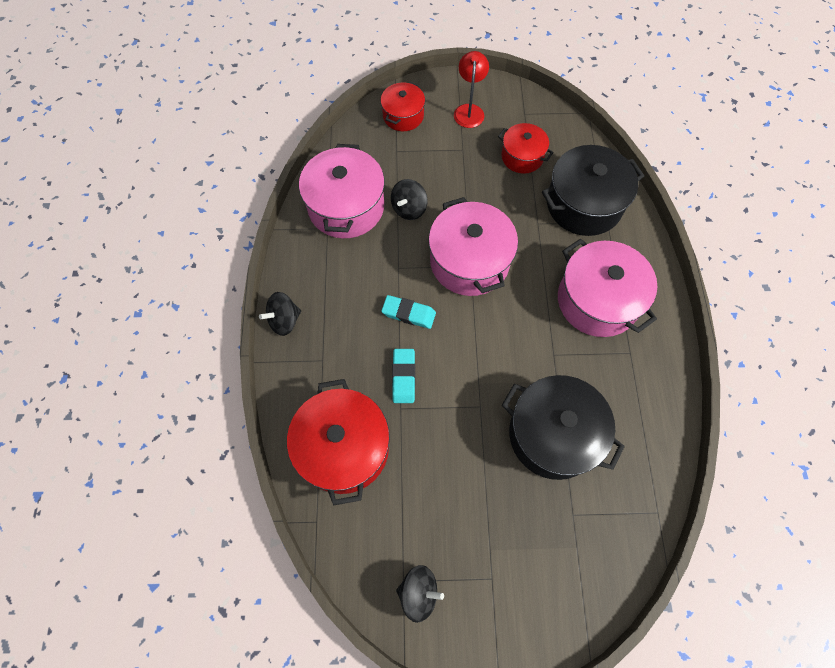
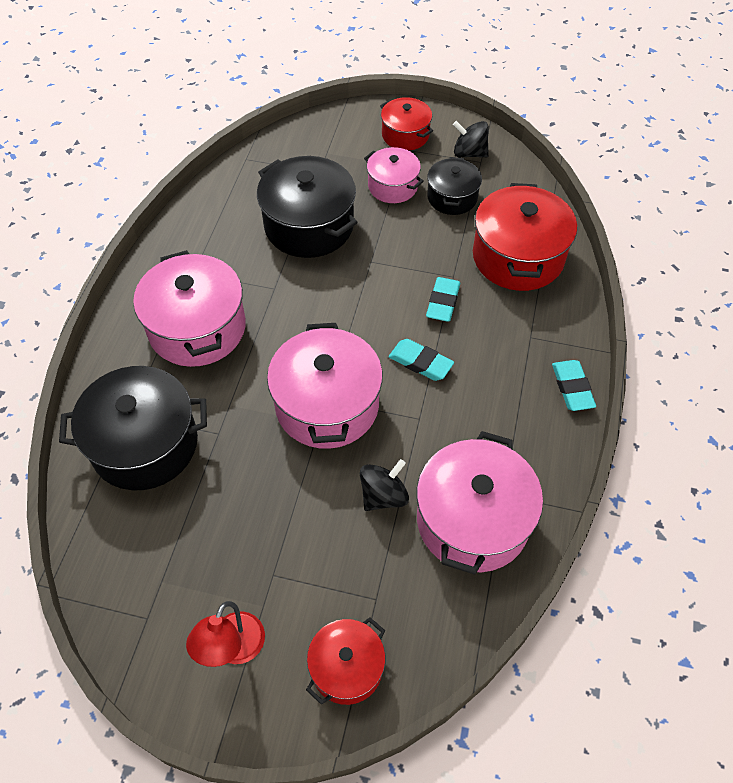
camera: 165 degrees left, 10 degrees down
(284, 320) = (572, 388): black spinning top -> turquoise eraser
(423, 513) = (452, 197): none -> black pot
(489, 513) = (392, 186): none -> pink pot
(522, 157) = (190, 538): red pot -> red pot (405, 135)

